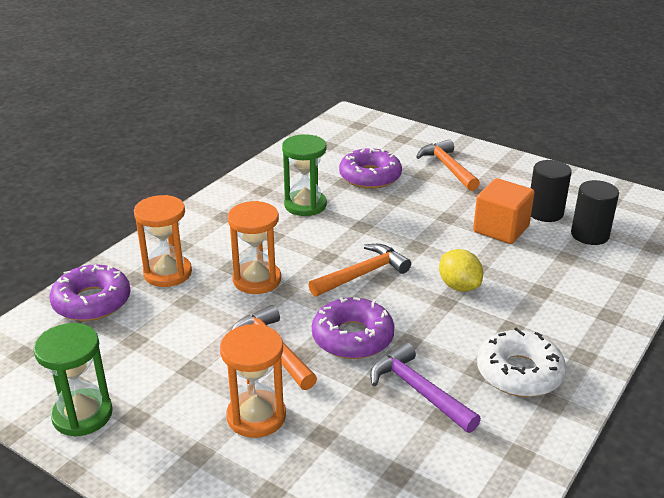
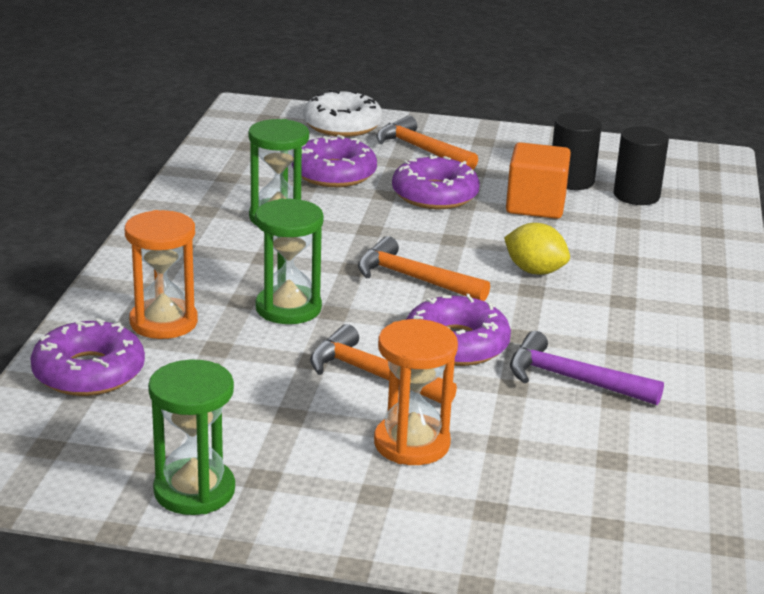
camera: 25 degrees left, 5 degrees down
(257, 280) = (288, 308): orange hourglass -> green hourglass
(362, 274) = (413, 279): orange hammer -> orange hammer turned 90 degrees counterclockwise
(430, 206) = (435, 195): none -> purple donut
(519, 373) = (664, 340): white donut -> white donut (342, 125)

